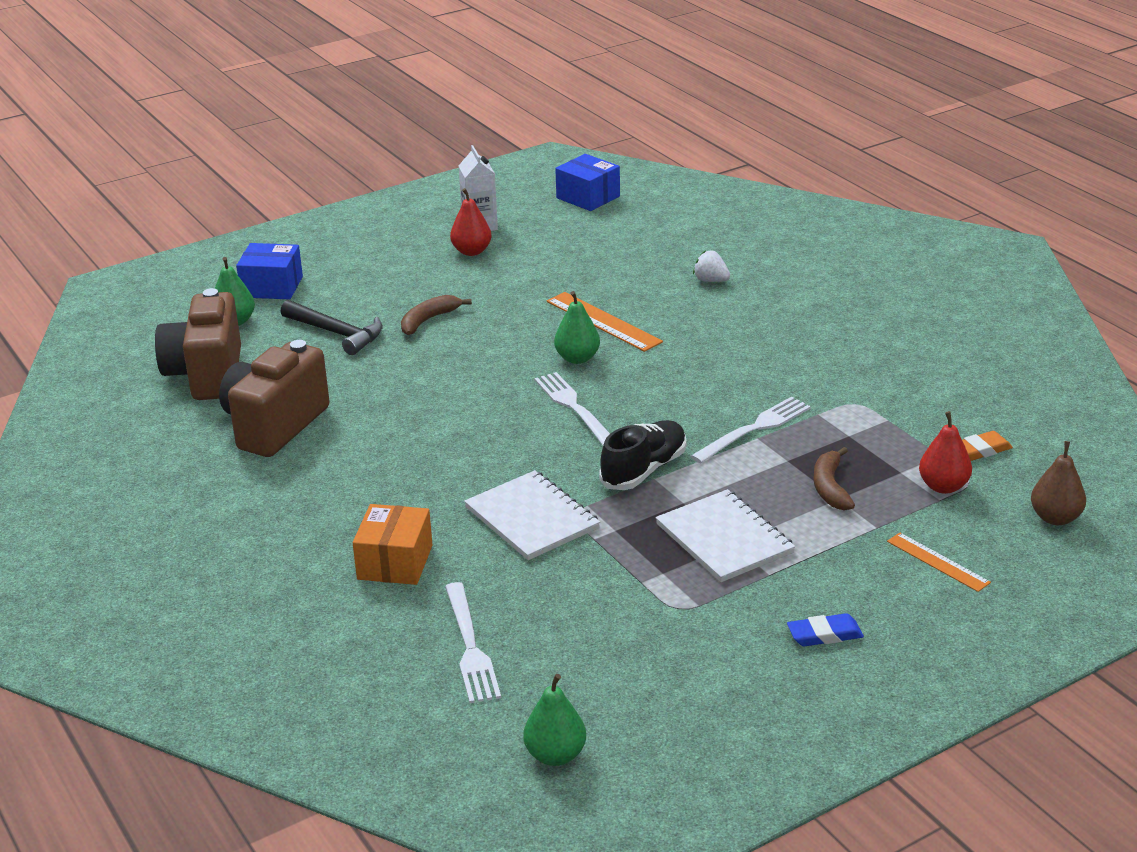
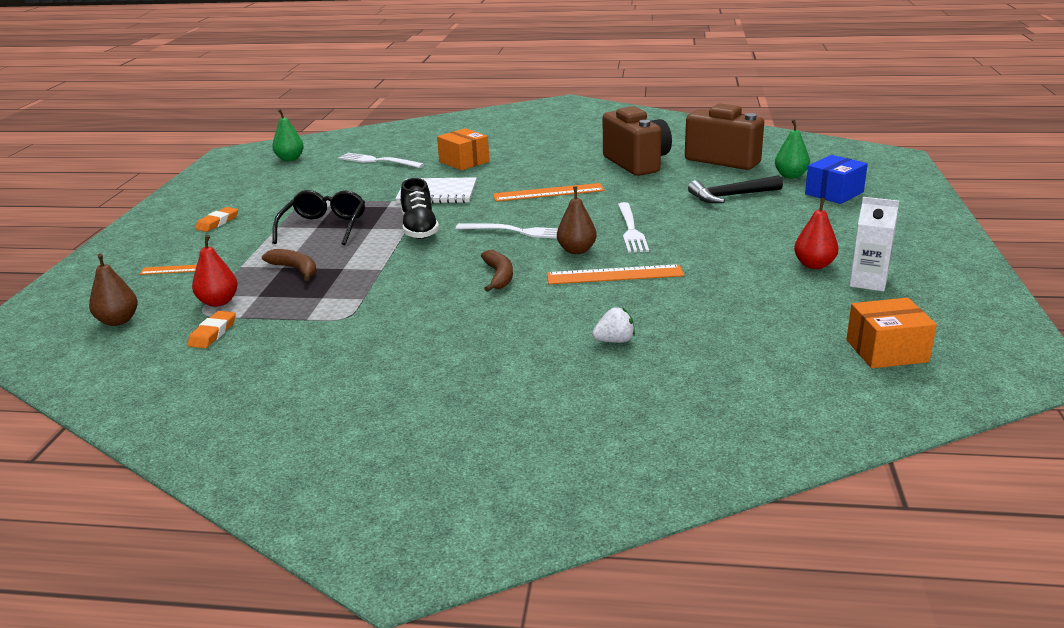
camera: 130 degrees right, 5 degrees down
(428, 320) = (709, 223): brown banana -> brown banana (499, 276)
(442, 441) = (548, 192): none -> orange ruler
(577, 358) = (576, 250): green pear -> brown pear
(588, 197) = (886, 351): blue box -> orange box
(724, 538) = (324, 227): white notebook -> black glasses
(754, 429) = (391, 272): white fork -> white fork (631, 230)
(824, 634) = (217, 222): blue eraser -> orange eraser

